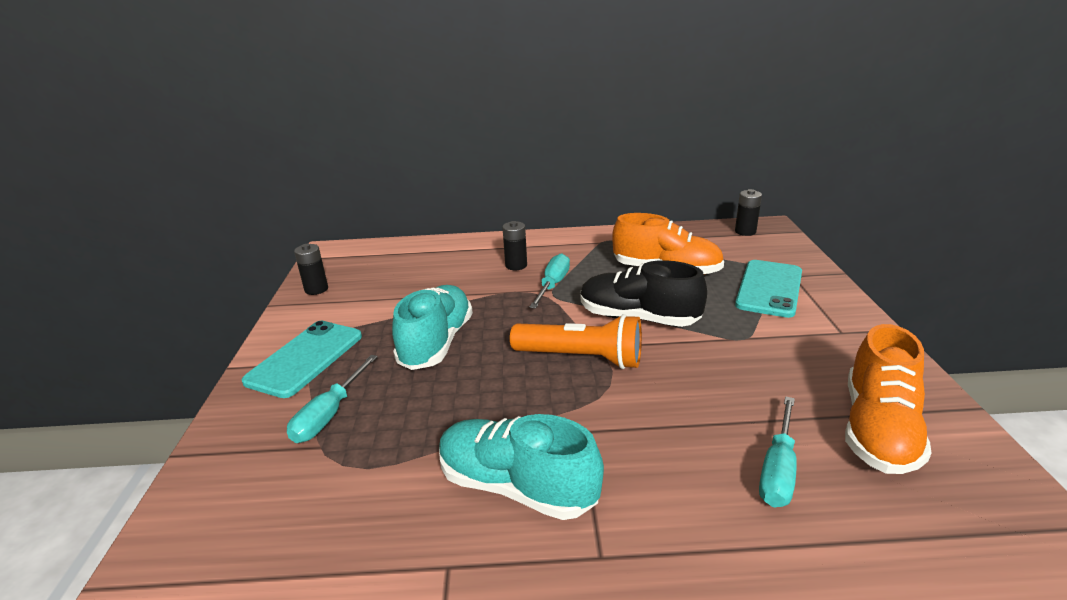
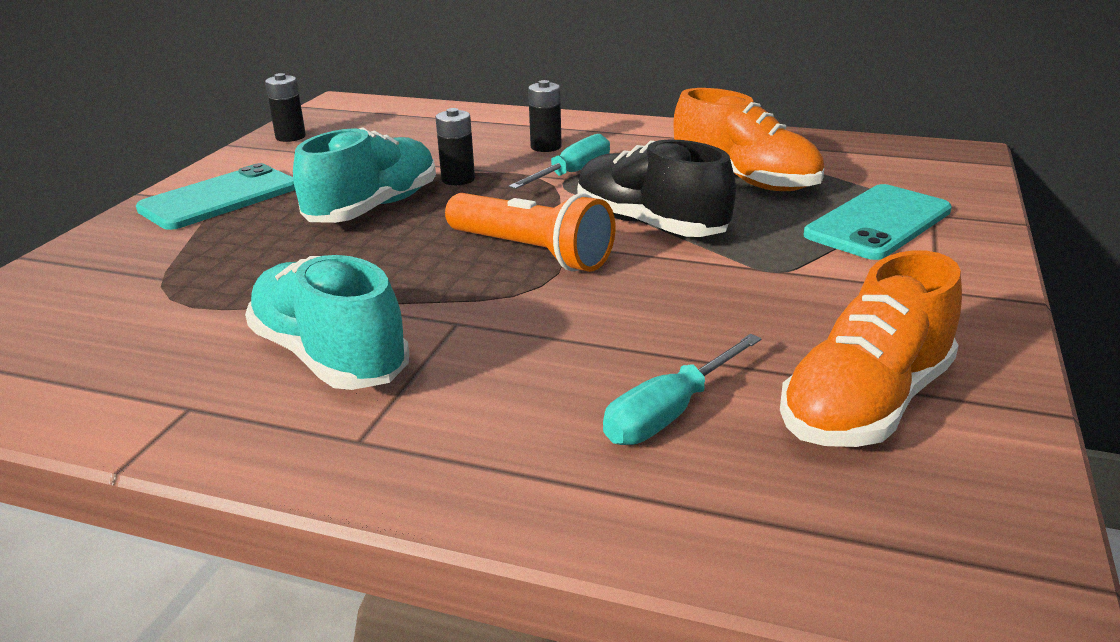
camera: 20 degrees right, 0 degrees up
(329, 414) = (197, 252): turquoise screwdriver -> none
(745, 231) = (914, 153): black battery -> black battery (458, 179)

